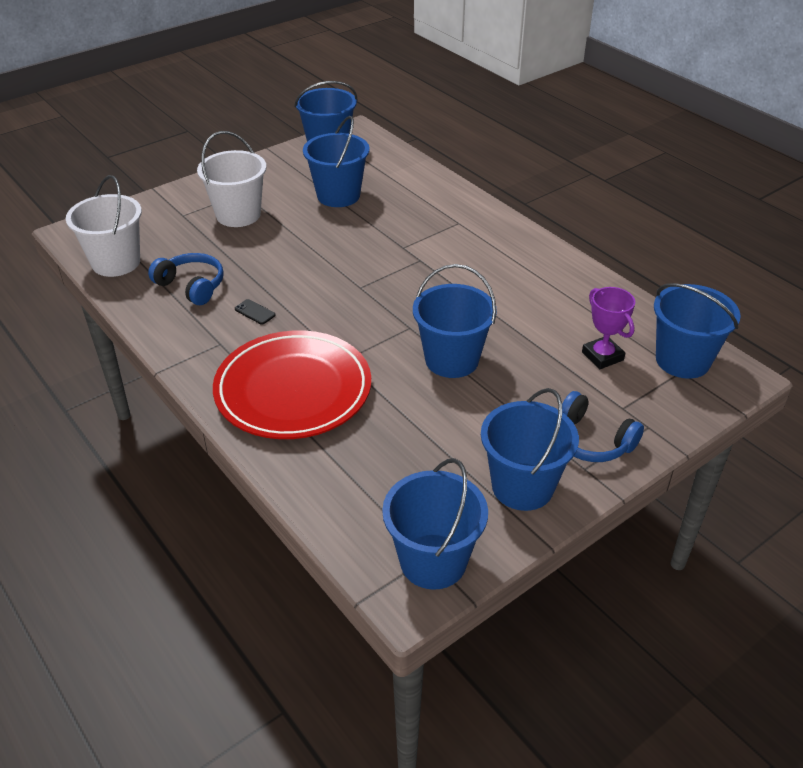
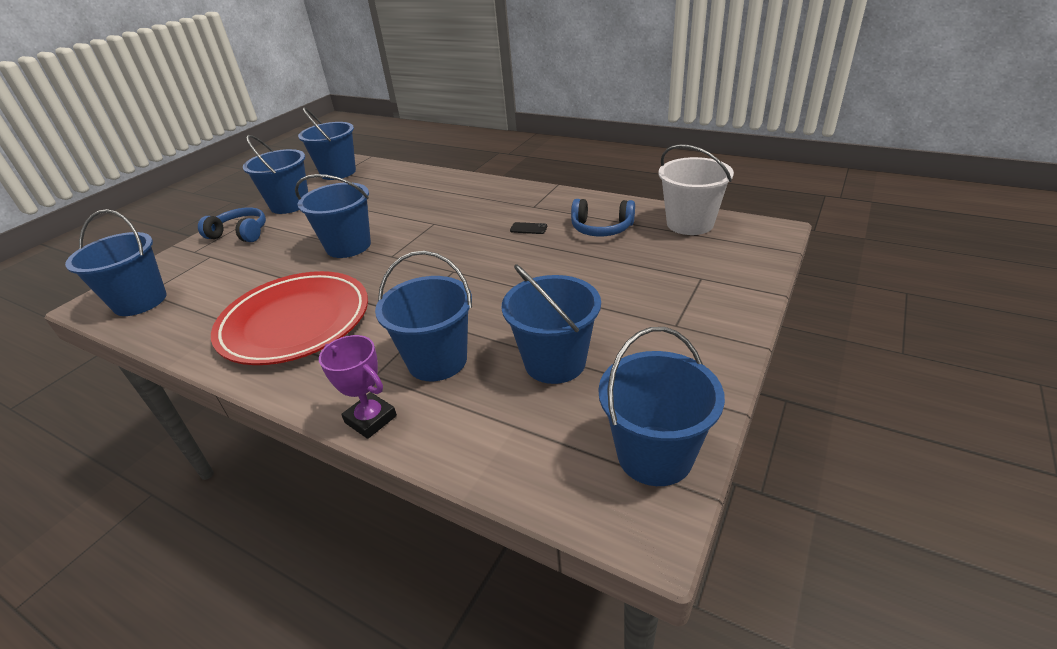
camera: 160 degrees right, 5 degrees down
(238, 215) = (644, 297): white bucket -> none
(293, 390) = (458, 201): red plate -> red plate (295, 322)
(412, 219) = (437, 360): none -> blue bucket
(602, 356) = (216, 284): purple trophy -> purple trophy (370, 419)

